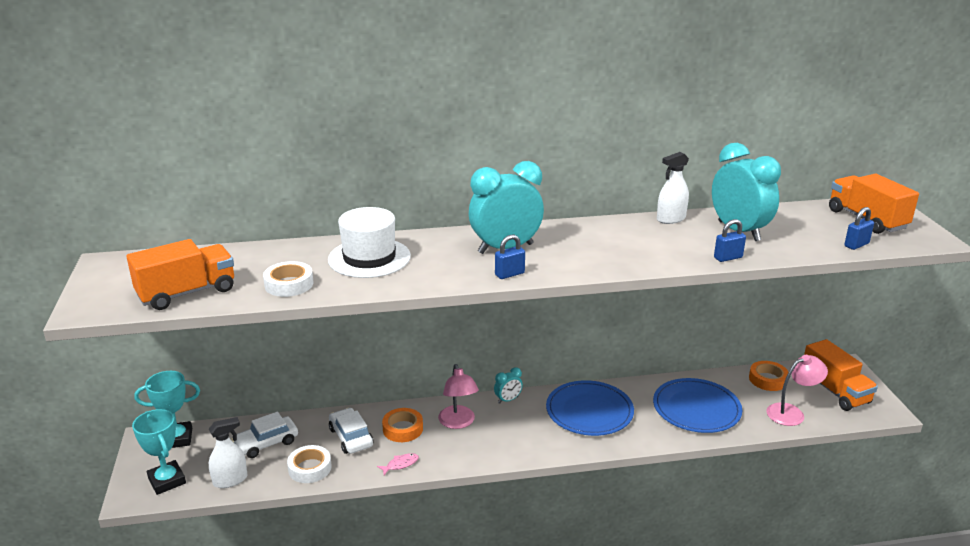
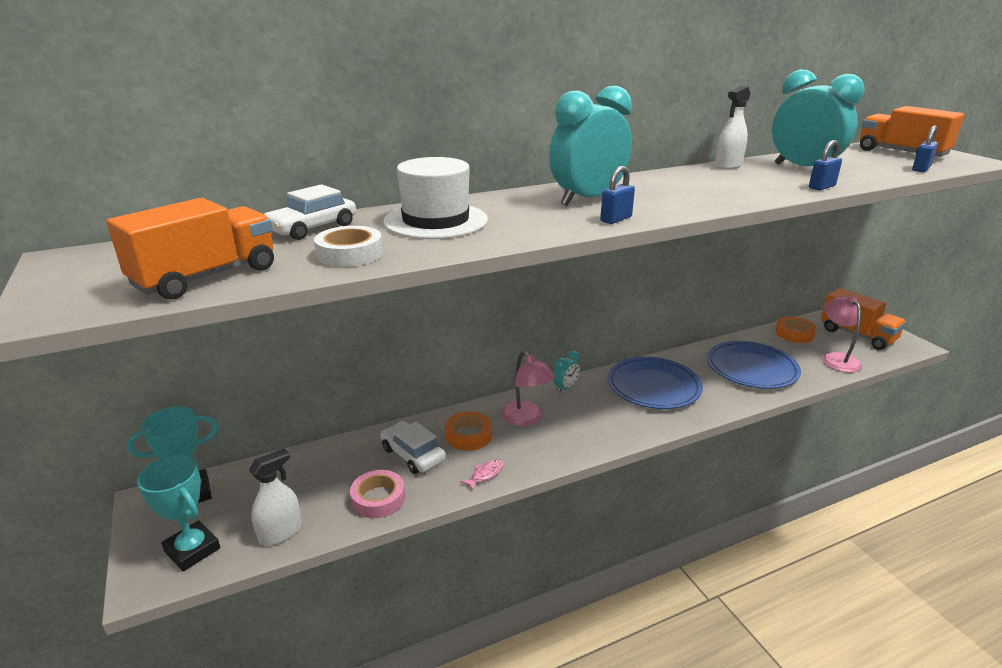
camera: 15 degrees left, 0 degrees up
(266, 443) = (311, 479): white car -> white car (312, 228)
(310, 468) = (378, 498): white tape -> pink tape
(791, 412) = (836, 358): pink lamp -> pink lamp turned 60 degrees counterclockwise

